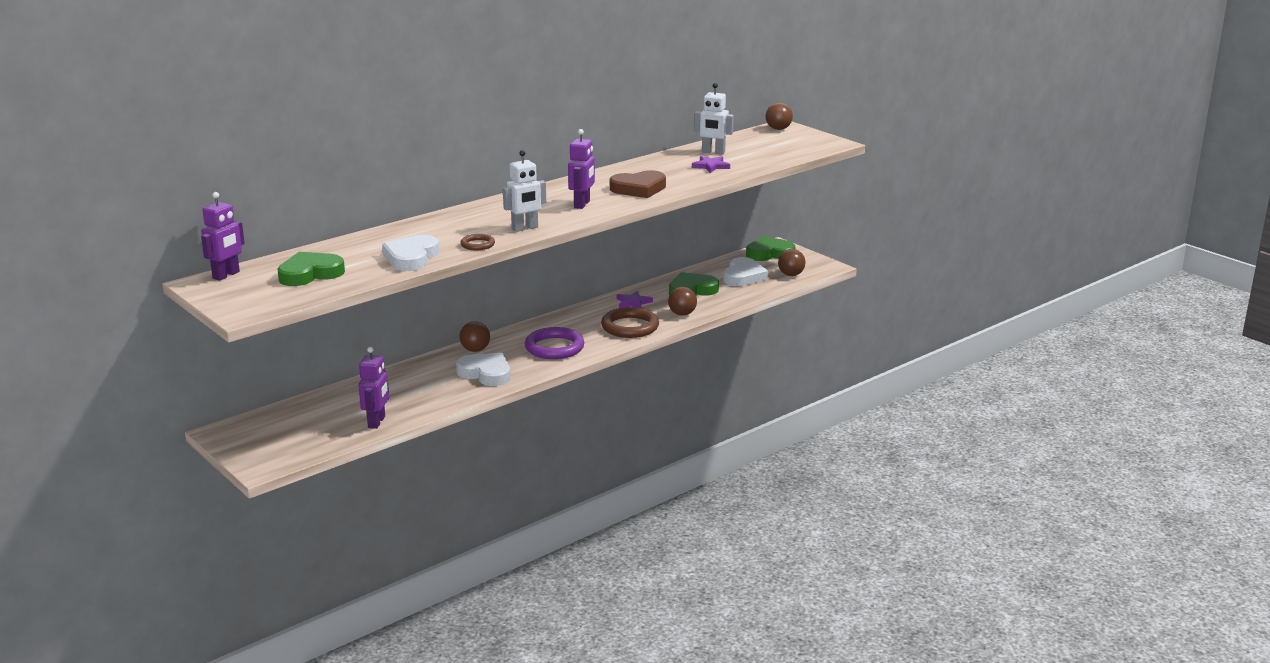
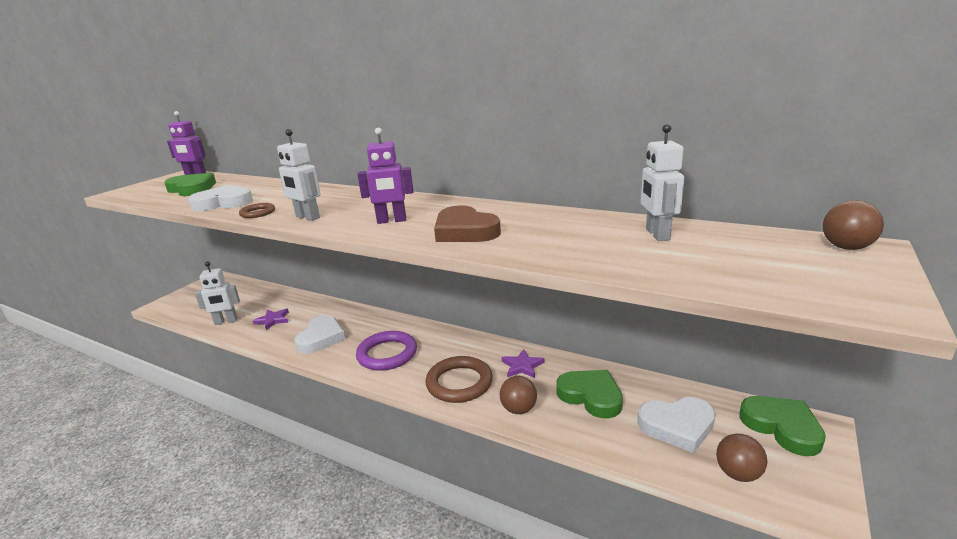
camera: 70 degrees right, 0 degrees up
(377, 422) = (226, 321): purple robot -> white robot
(475, 350) = (366, 319): brown ball -> none
(710, 166) = (598, 245): purple star -> purple star (273, 320)

